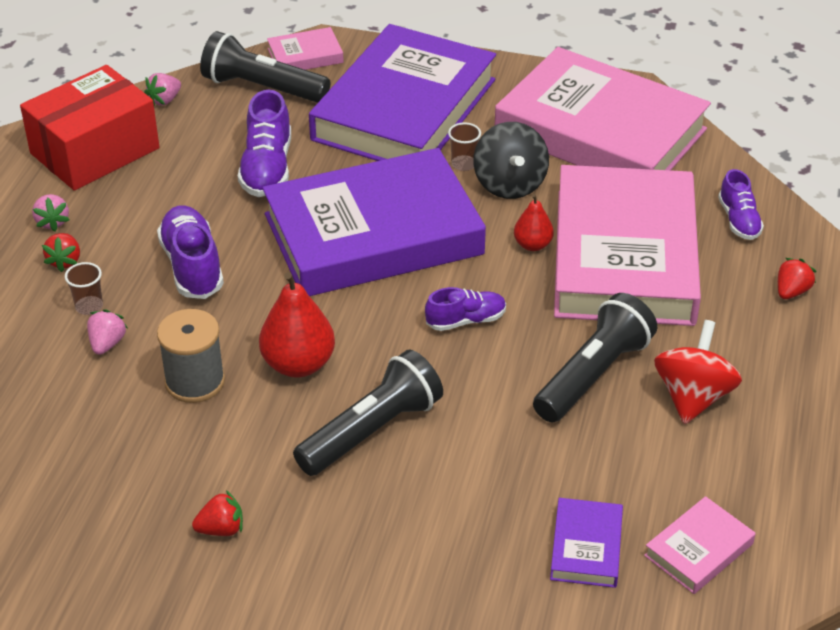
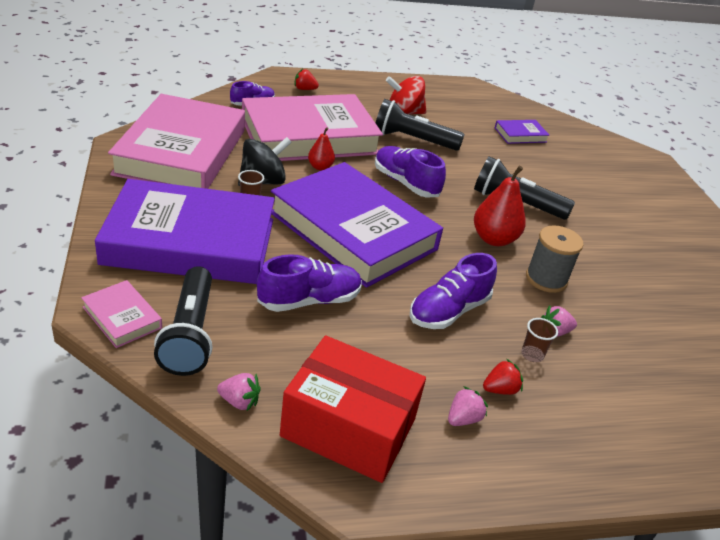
camera: 120 degrees left, 5 degrees down
(221, 529) = (627, 241): red strawberry -> none
(466, 320) = (405, 183): purple shoe -> purple shoe, size x1.59
(698, 549) = (493, 109): pink book -> none

